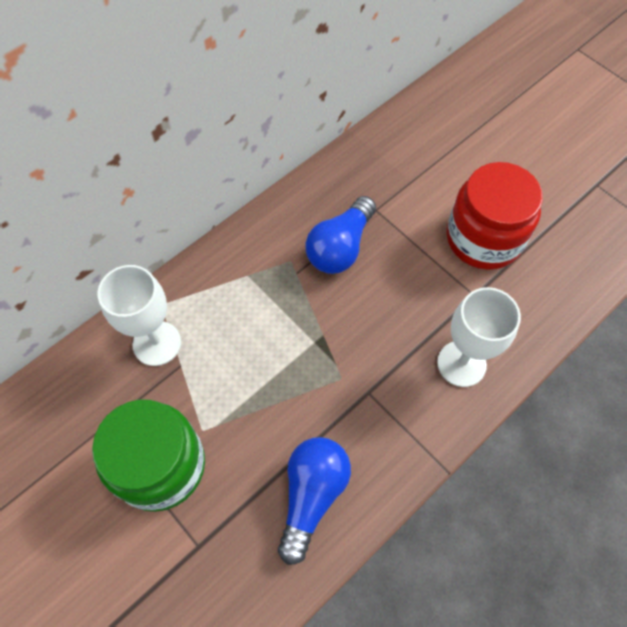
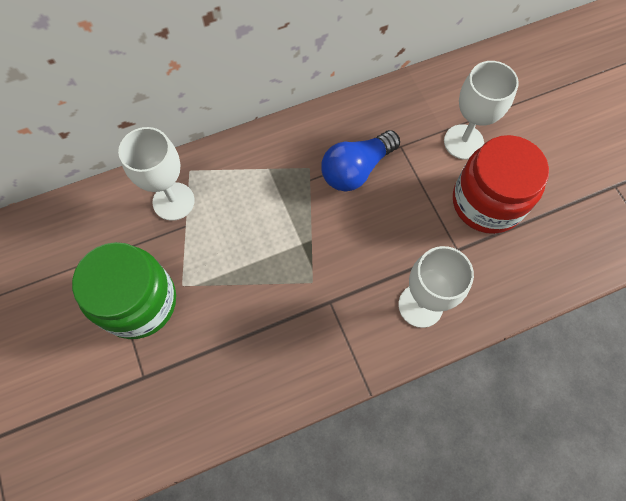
camera: 20 degrees right, 5 degrees up
(312, 495) = (249, 370): blue light bulb -> none
(436, 186) = (463, 142): none -> white goblet

